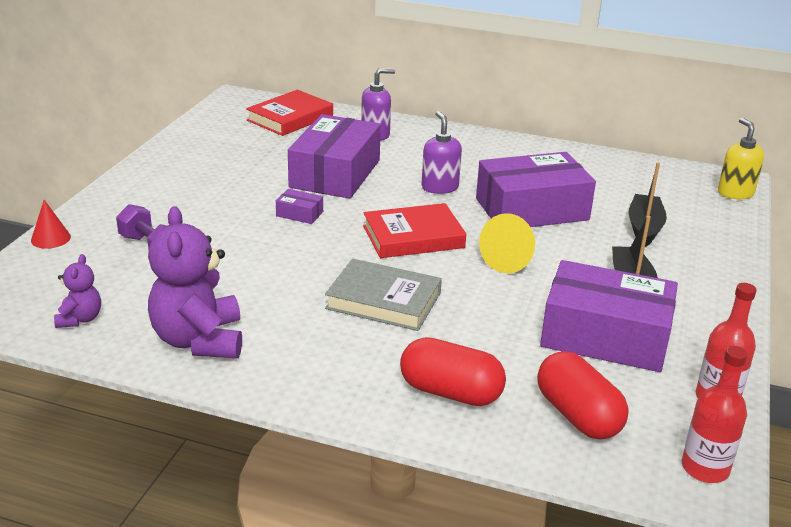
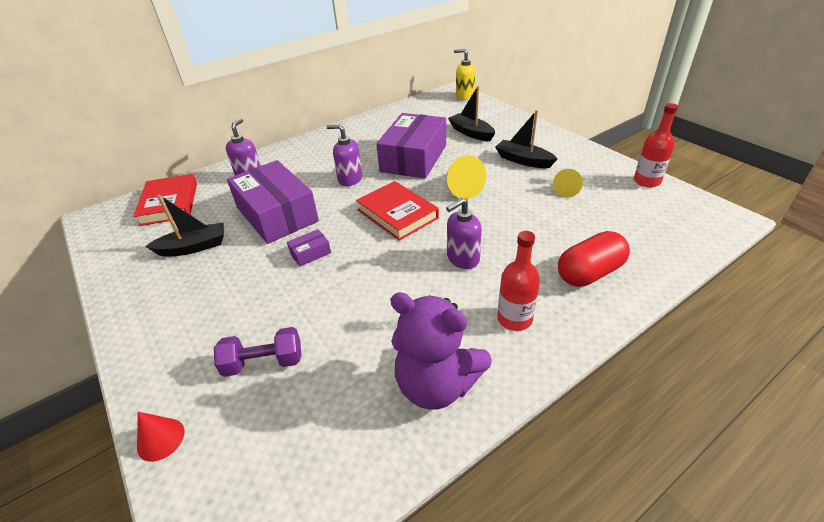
camera: 50 degrees left, 10 degrees up
(80, 319) = (331, 466): purple teddy bear -> none
(247, 156) = (193, 247): none -> black boat
(383, 301) = (462, 259): grey book -> purple soap dispenser
(413, 237) = (397, 214): red book -> red book turned 60 degrees counterclockwise
(578, 415) = (640, 232): red capsule -> none
(605, 336) = (567, 190): purple box -> yellow cone
(705, 468) = (707, 211): red bottle -> red bottle (514, 319)

